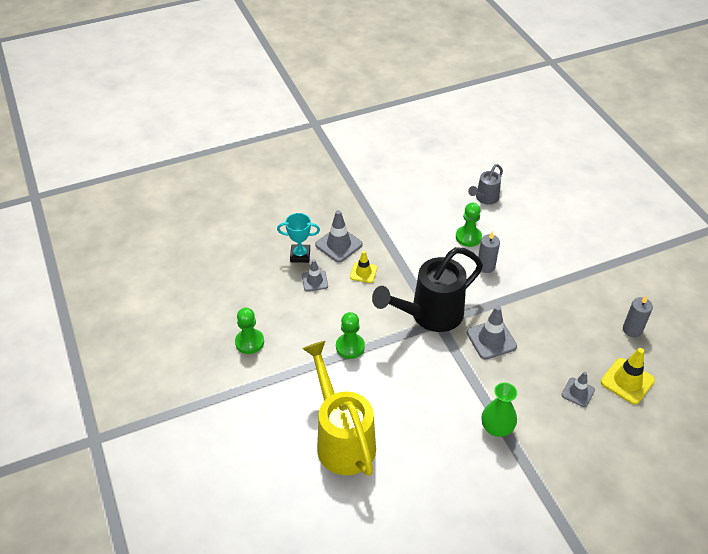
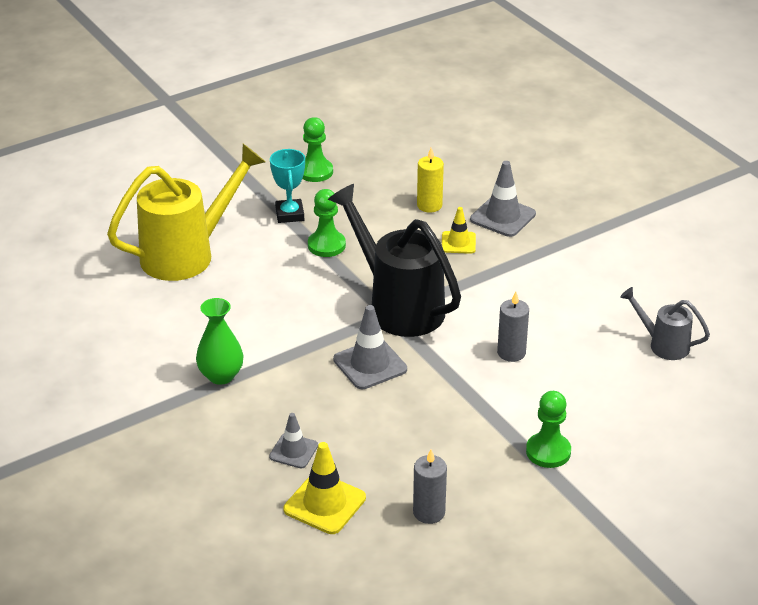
camera: 80 degrees right, 10 degrees down
(300, 255) = (470, 189): turquoise trophy -> turquoise trophy (290, 214)
(314, 281) = (429, 205): grey traffic cone -> yellow candle
(468, 237) = (567, 332): green pawn -> green pawn (548, 452)

